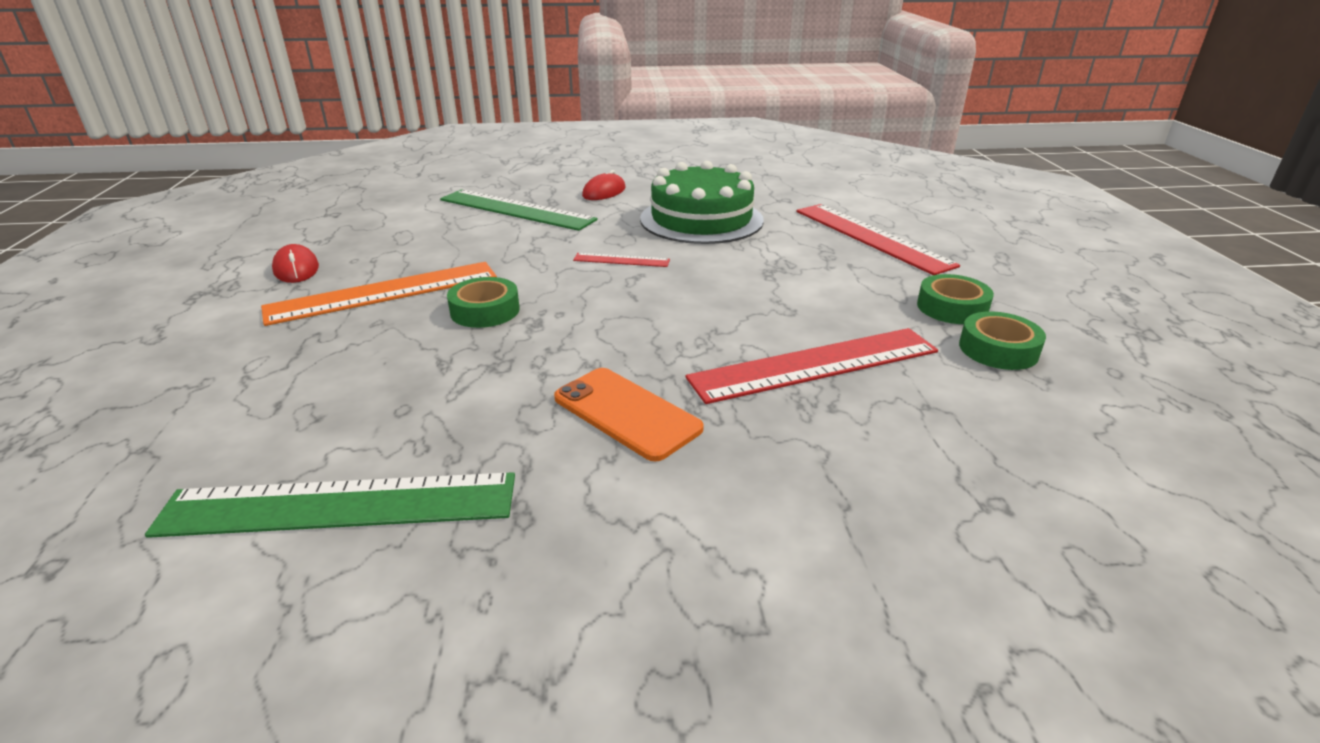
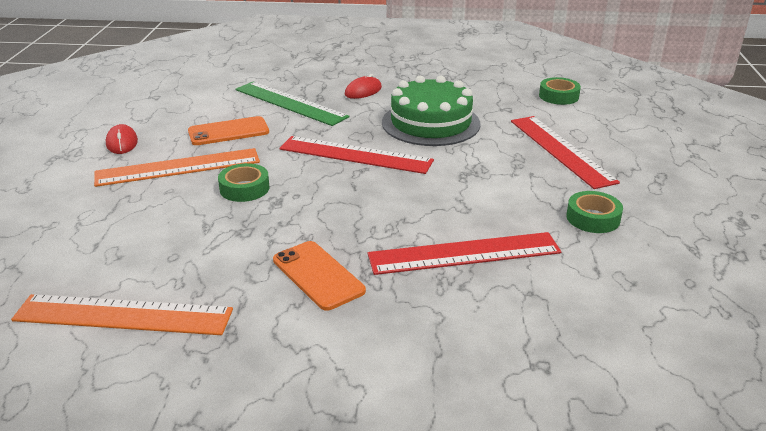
camera: 10 degrees right, 0 degrees up
(340, 505) = (123, 315): green ruler -> orange ruler
(444, 246) = (228, 132): none -> orange phone
(621, 260) = (355, 155): red ruler -> red ruler, size x2.11
(998, 349) = (609, 256): green tape -> green tape (558, 96)

